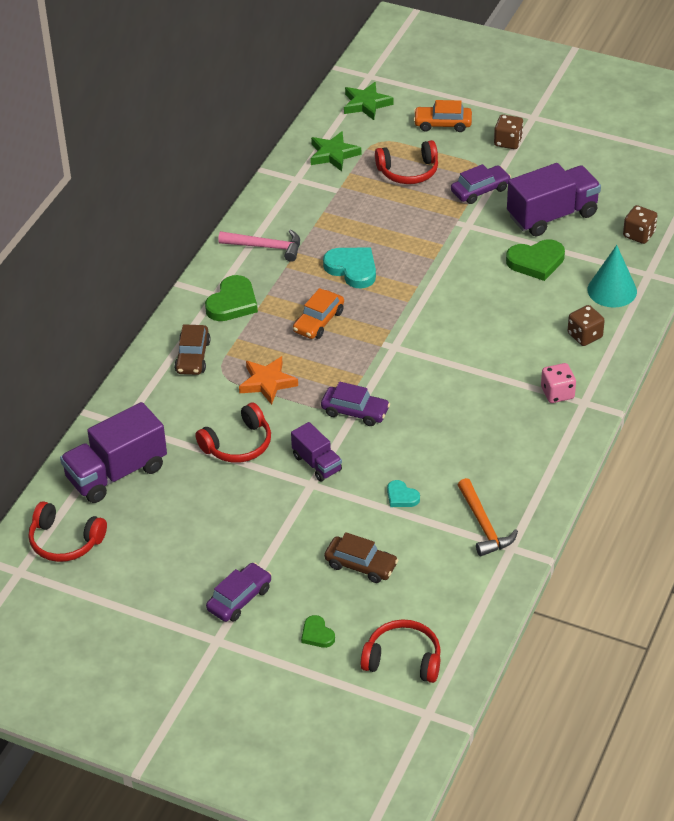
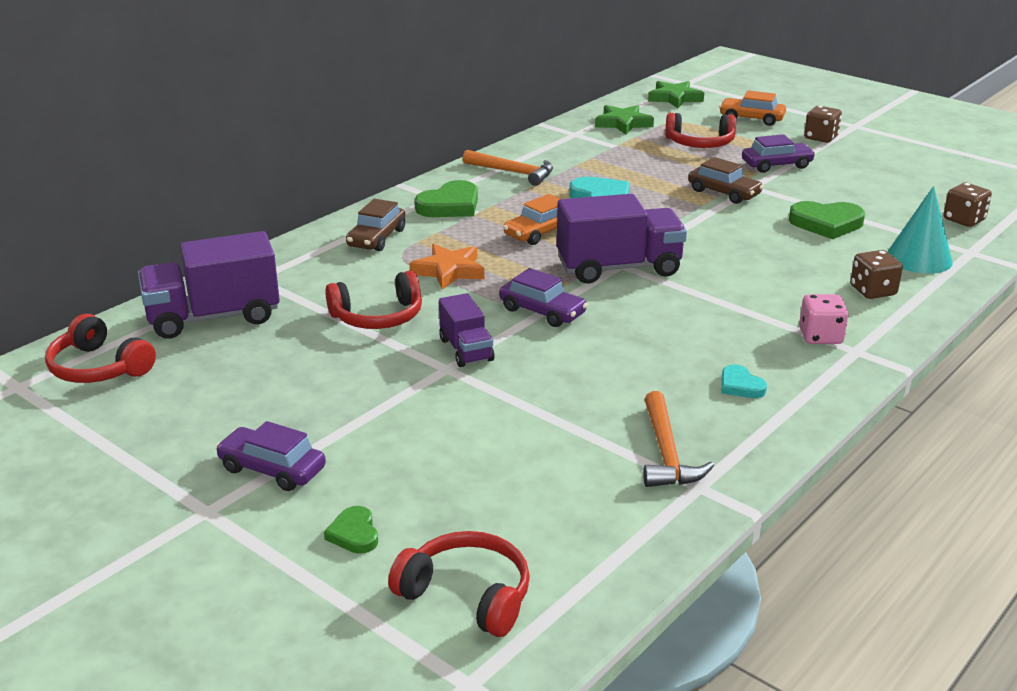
camera: 15 degrees right, 15 degrees down
(239, 599) = (272, 469): purple car -> purple car turned 120 degrees counterclockwise
(265, 247) = (513, 172): pink hammer -> orange hammer
(361, 565) = (465, 464): brown car -> brown car (724, 193)
(401, 496) = (561, 401): turquoise heart -> turquoise heart (740, 386)
(552, 215) = (857, 192): purple truck -> purple truck (619, 268)

